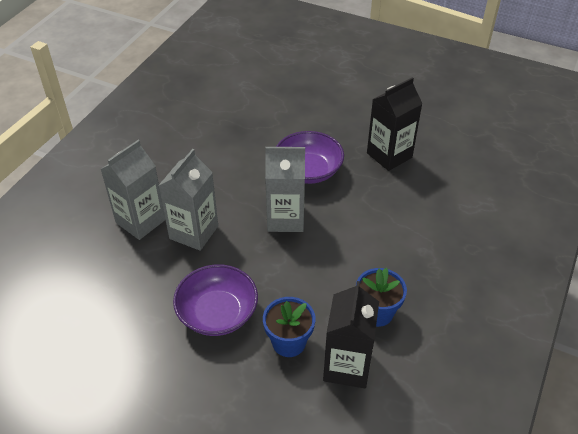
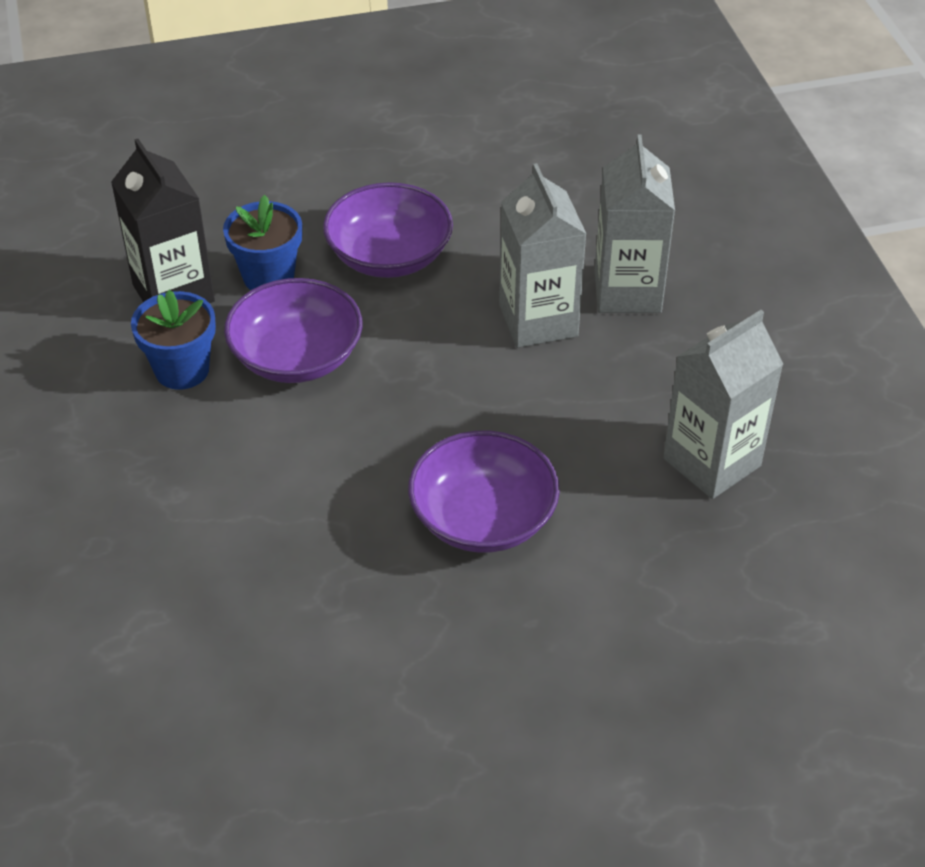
camera: 140 degrees right, 0 degrees up
(285, 218) = (433, 416): grey carton -> grey carton (712, 462)
(316, 284) = (296, 356): none -> purple bowl
(389, 155) = (371, 644): black carton -> none

